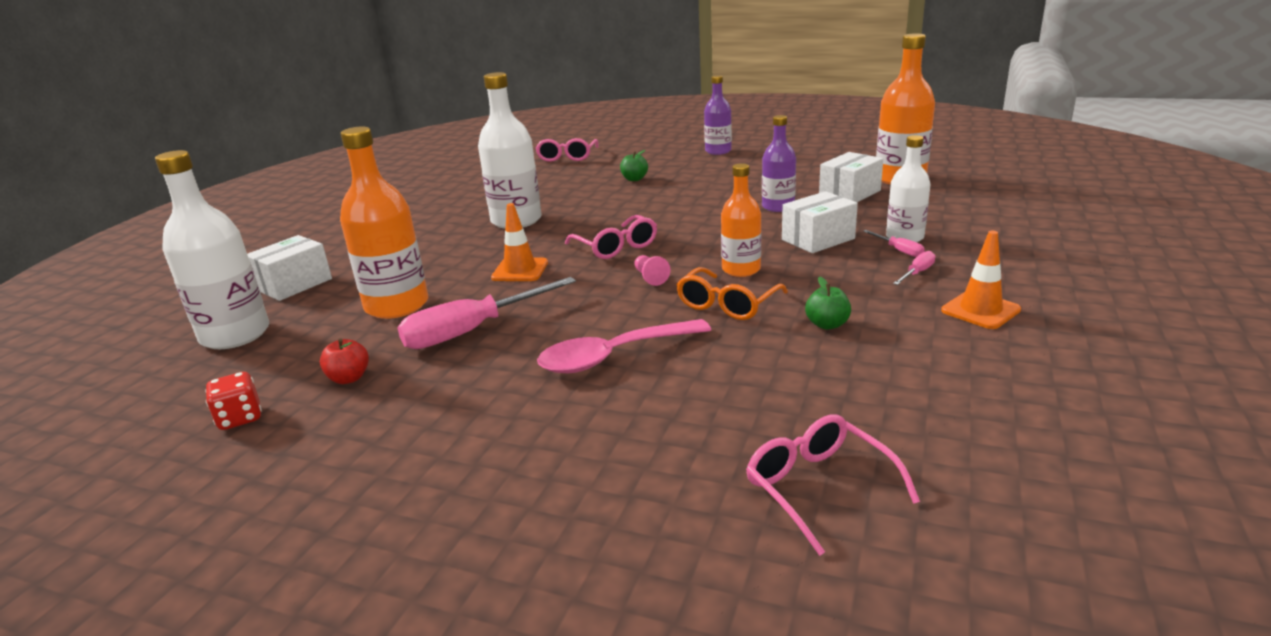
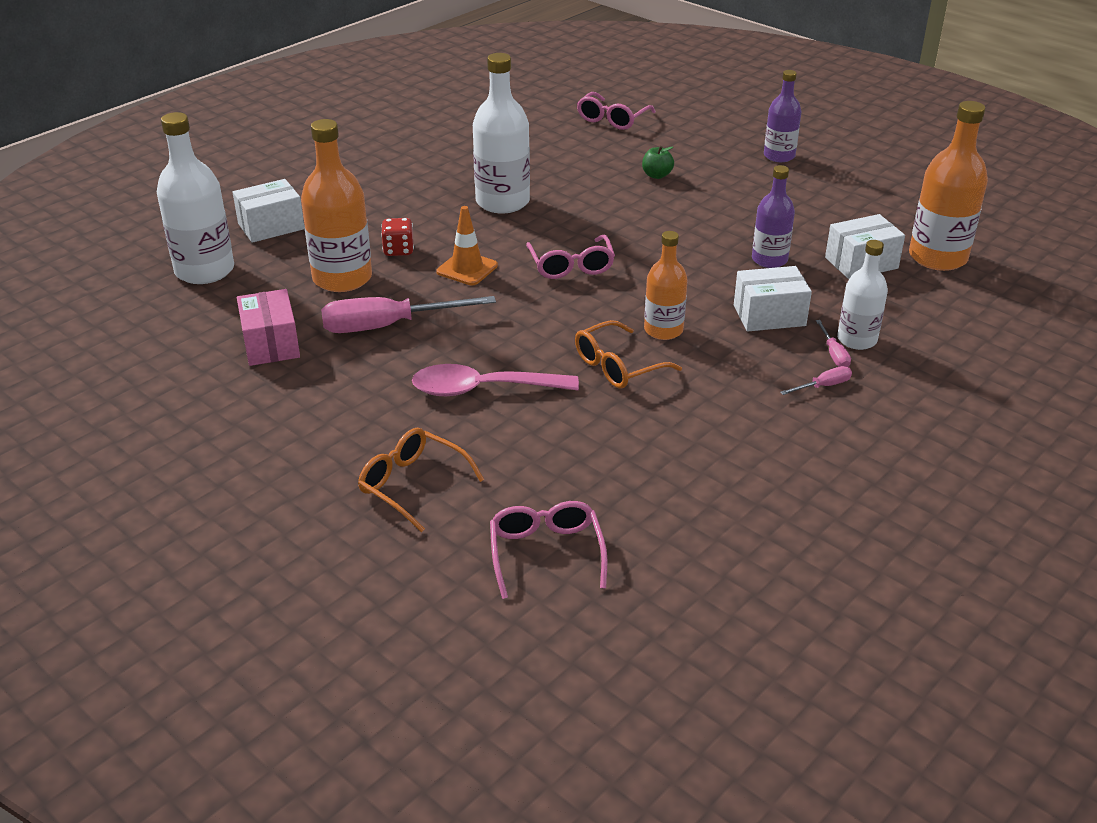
camera: 20 degrees right, 10 degrees up
(240, 418) = (180, 356): red dice -> red dice (398, 250)
(349, 378) = (271, 344): red apple -> pink box
(608, 466) = (412, 485): none -> orange glasses
(650, 277) = (574, 314): pink pawn -> none
(827, 324) = (685, 416): green apple -> none
(980, 310) = (836, 446): orange traffic cone -> none

